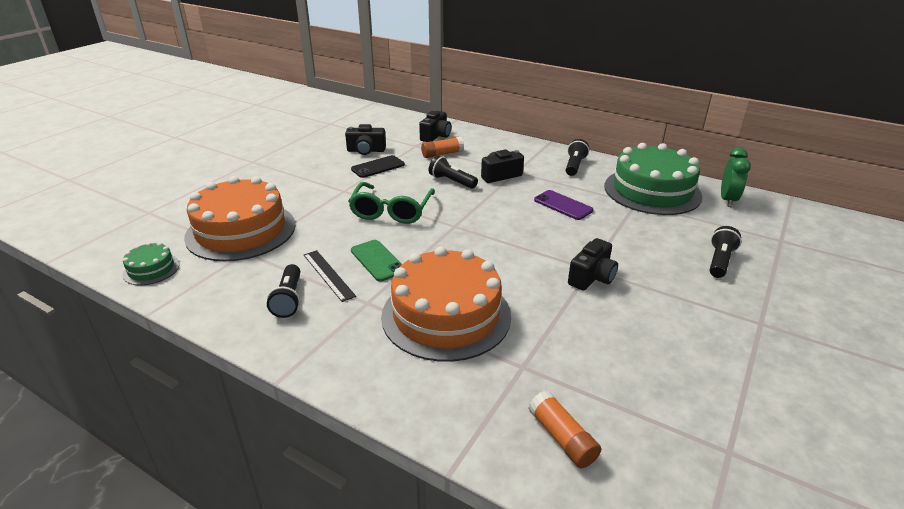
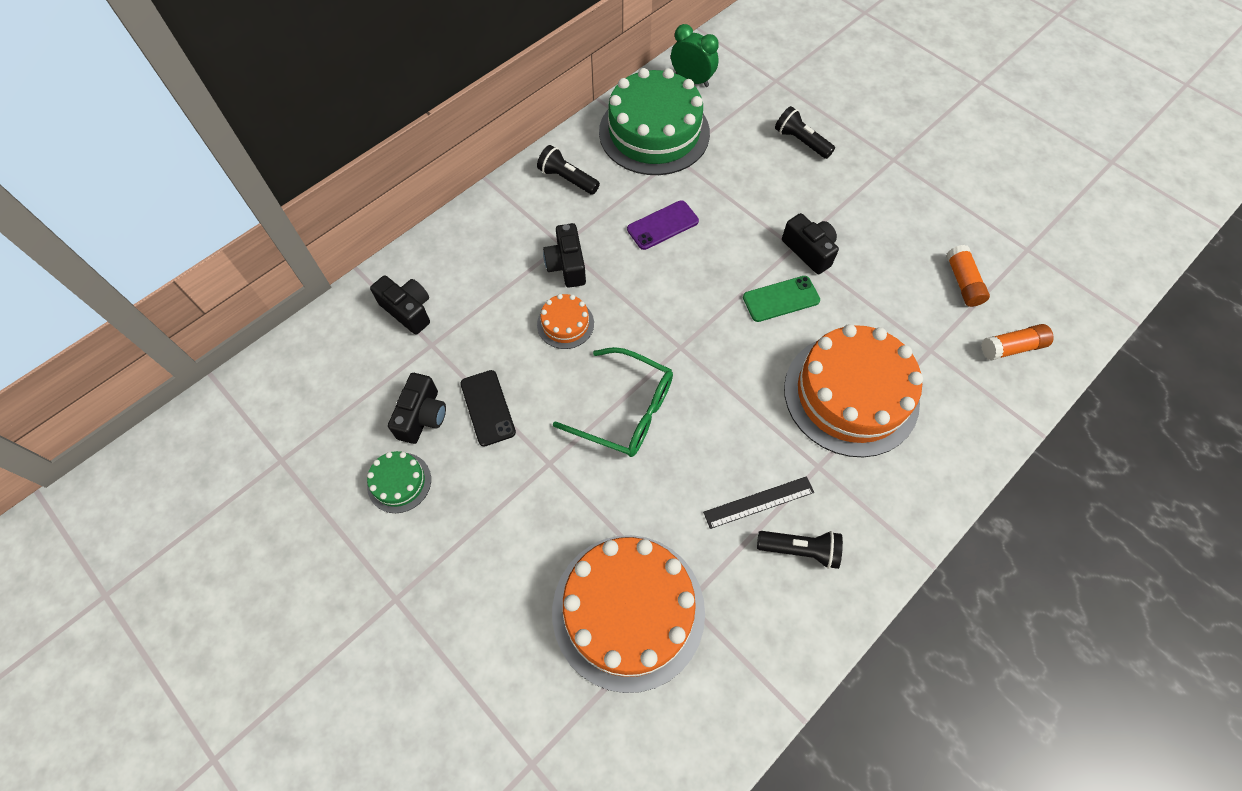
camera: 75 degrees left, 30 degrees up
(151, 269) = (703, 732): green cake -> green cake (399, 482)
(377, 260) = (739, 444): green phone -> green phone (781, 299)
(442, 154) = (475, 316): orange glue stick -> orange glue stick (962, 282)
(452, 181) = (565, 324): black flashlight -> orange cake

